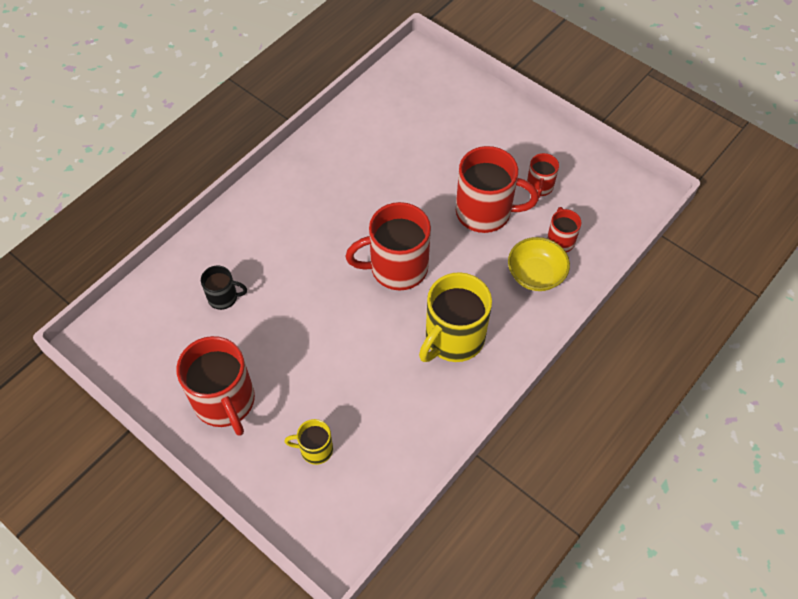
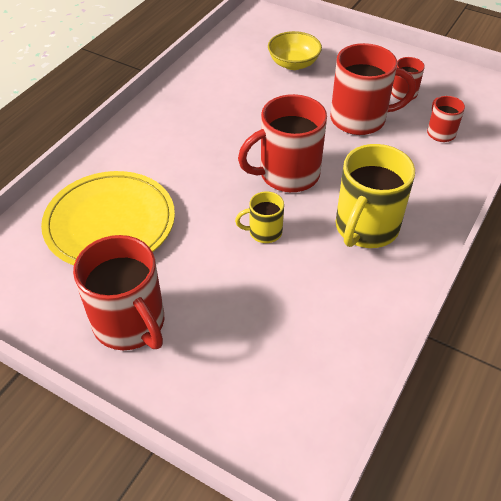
camera: 10 degrees left, 10 degrees down
(224, 297) = (110, 223): black mug -> yellow plate
(315, 449) = (246, 357): yellow mug -> yellow mug (264, 232)
(535, 274) = (428, 163): yellow bowl -> yellow bowl (293, 64)

